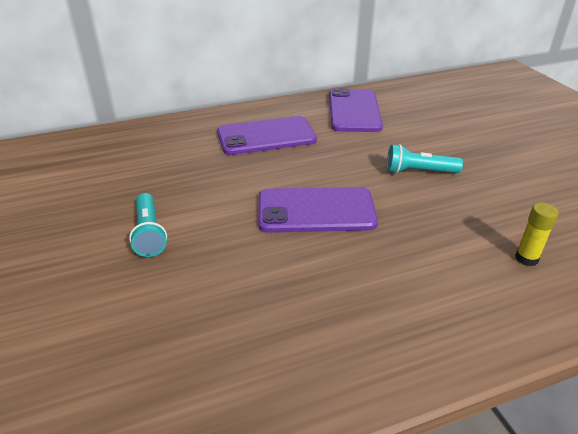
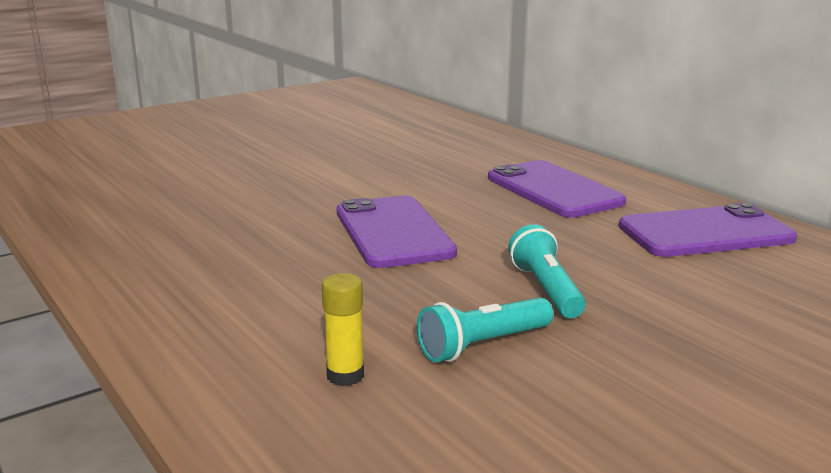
camera: 75 degrees right, 15 degrees down
(149, 234) = (312, 170): turquoise flashlight -> turquoise flashlight (482, 345)

